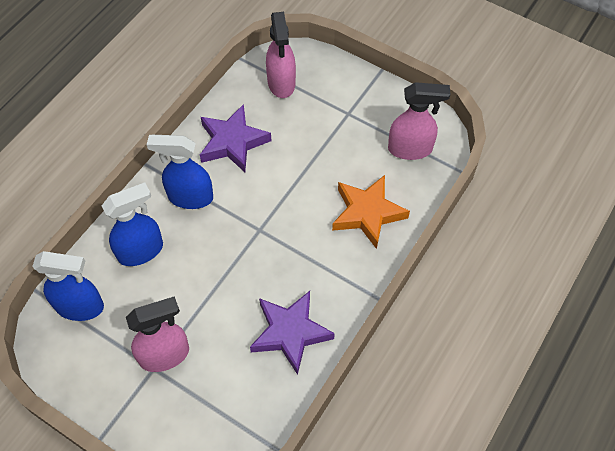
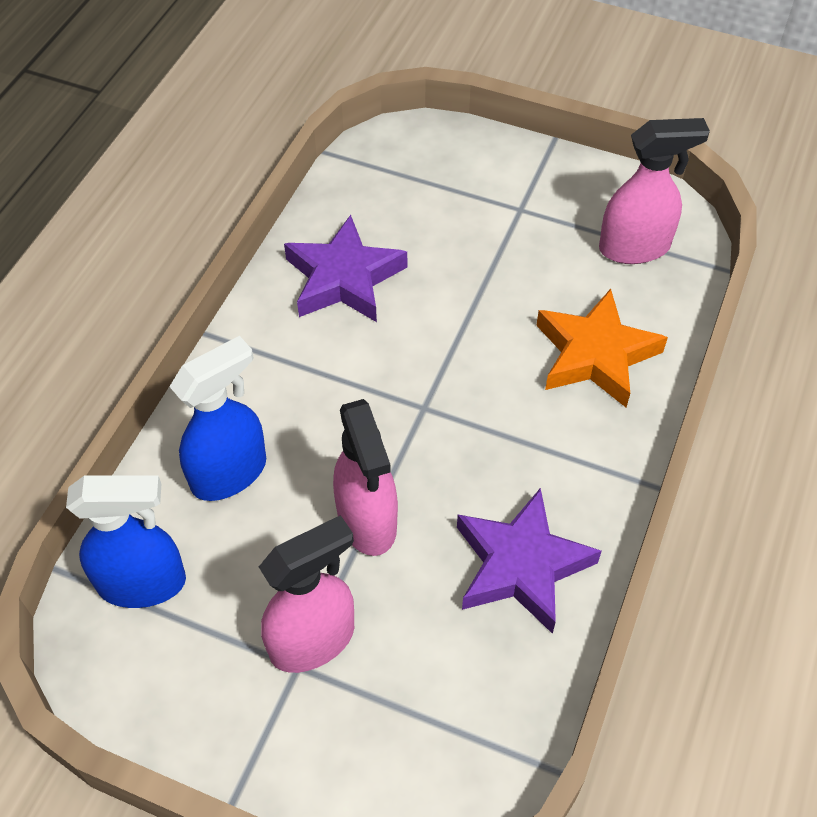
camera: 10 degrees left, 5 degrees down
(190, 197) = (293, 374): blue spray bottle -> none
(281, 83) = (400, 179): pink spray bottle -> pink spray bottle (367, 521)

